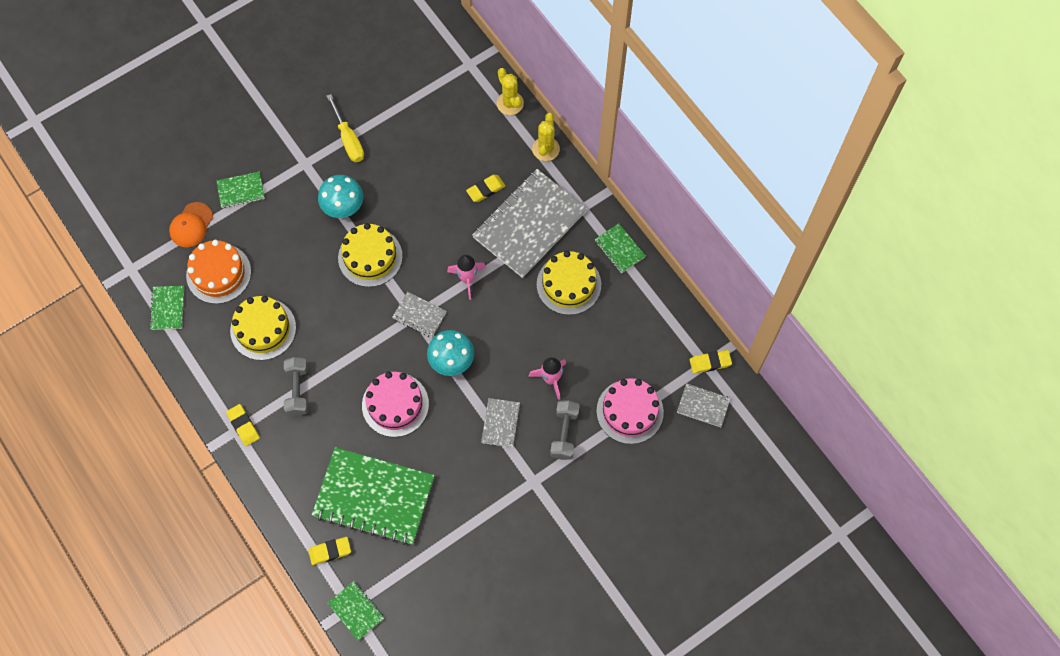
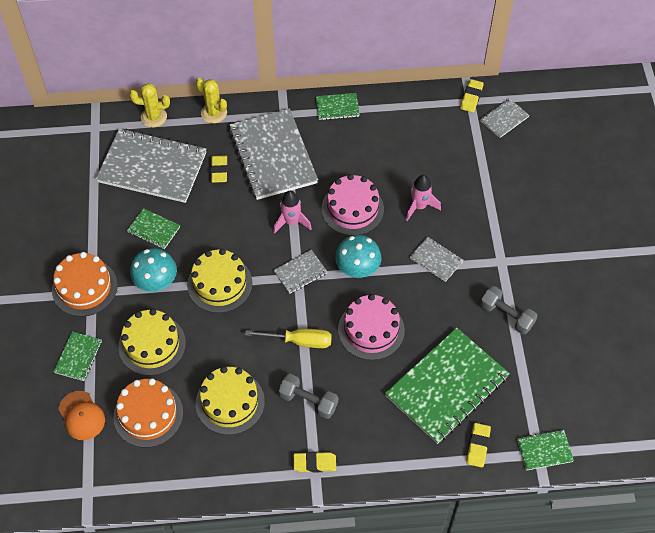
camera: 60 degrees left, 10 degrees down
(168, 308) = (152, 476): green notebook -> green notebook (154, 229)
(306, 155) = (84, 287): none -> orange cake
(349, 139) = (95, 247): yellow screwdriver -> yellow screwdriver (300, 341)
(455, 134) = (152, 167): none -> grey notebook
(564, 433) = (472, 220): grey dumbbell -> grey dumbbell (506, 315)
(568, 284) = (344, 155): yellow cake -> yellow cake (152, 345)
(630, 411) = (480, 167): pink cake -> pink cake (352, 209)

